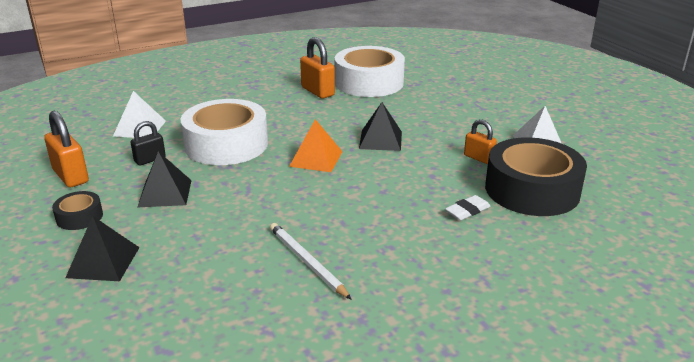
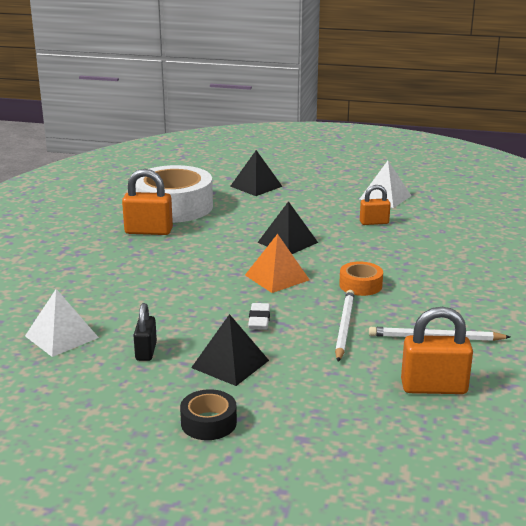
camera: 50 degrees left, 5 degrees down
(71, 176) = (107, 406): orange padlock -> orange padlock (434, 387)
(103, 262) = (316, 431): black pyramid -> black pyramid (256, 186)
(226, 144) = (181, 305): white tape -> none
(273, 214) = (344, 327): none -> white pencil
(353, 195) = (360, 285): none -> orange tape
(467, 211) = (442, 256): white eraser -> white eraser (259, 320)
(532, 190) = (444, 226): black tape -> none

